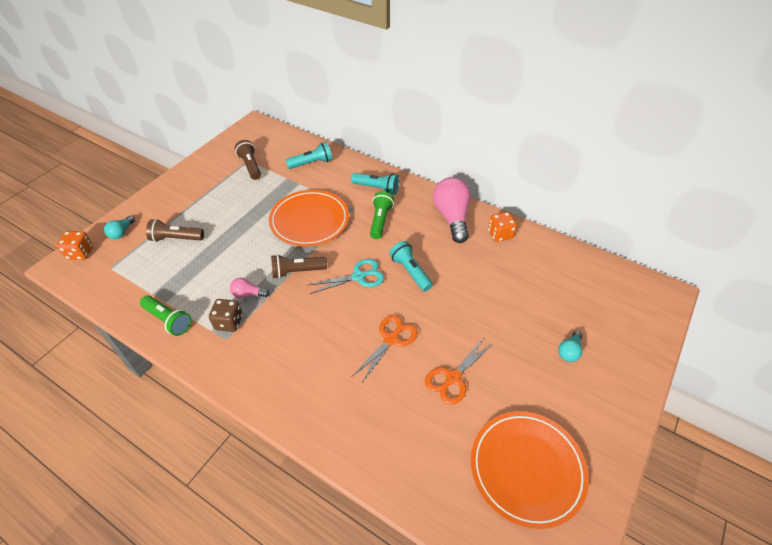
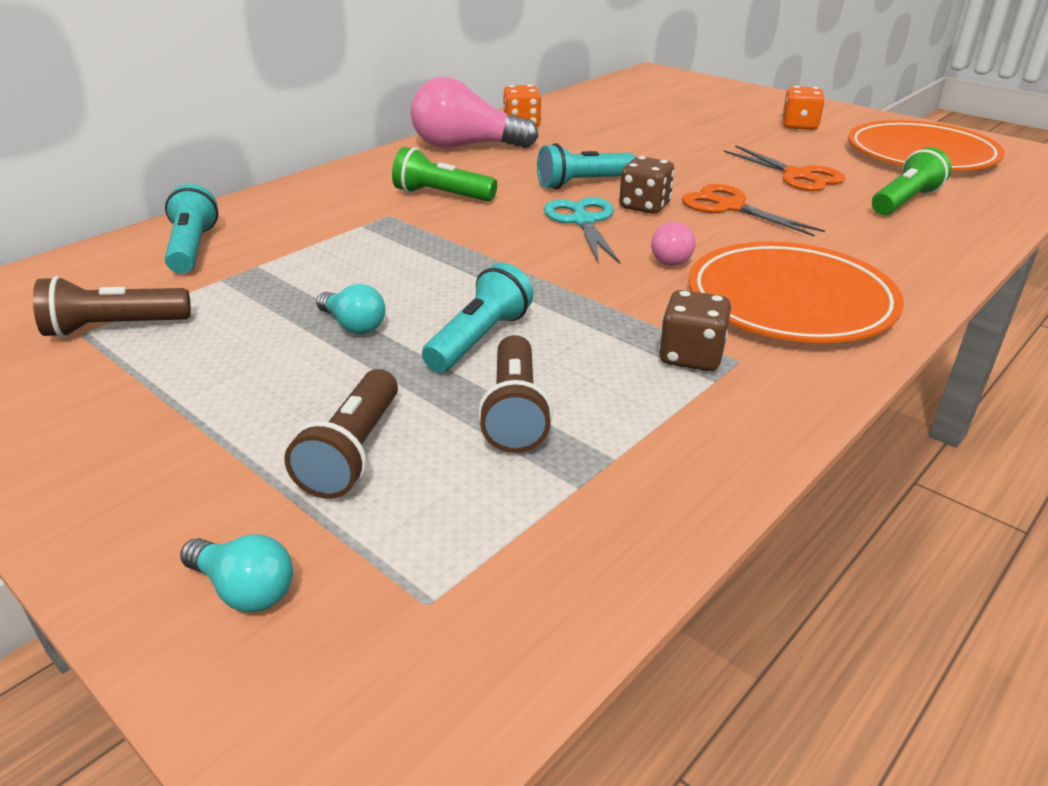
camera: 80 degrees left, 15 degrees down
(80, 253) = (301, 715): orange dice -> orange dice (799, 126)
(168, 320) = (680, 448): green flashlight -> green flashlight (904, 201)
(248, 294) = (608, 332): pink light bulb -> pink light bulb (672, 258)
(297, 271) = (553, 276): brown flashlight -> brown flashlight (515, 412)
(309, 221) = (399, 258): orange plate -> orange plate (790, 301)
(377, 188) = (344, 192): turquoise flashlight -> turquoise flashlight (479, 339)
(384, 300) = (644, 206): none -> brown dice
(569, 351) = (743, 117): turquoise light bulb -> turquoise light bulb (353, 325)

